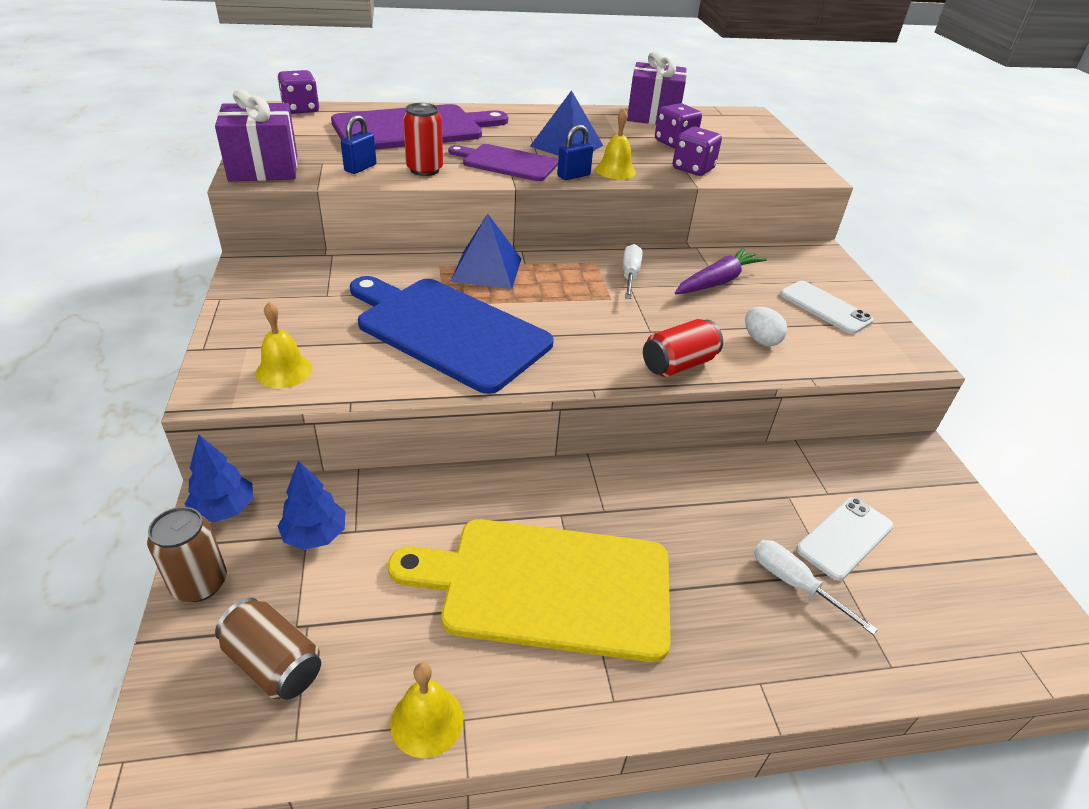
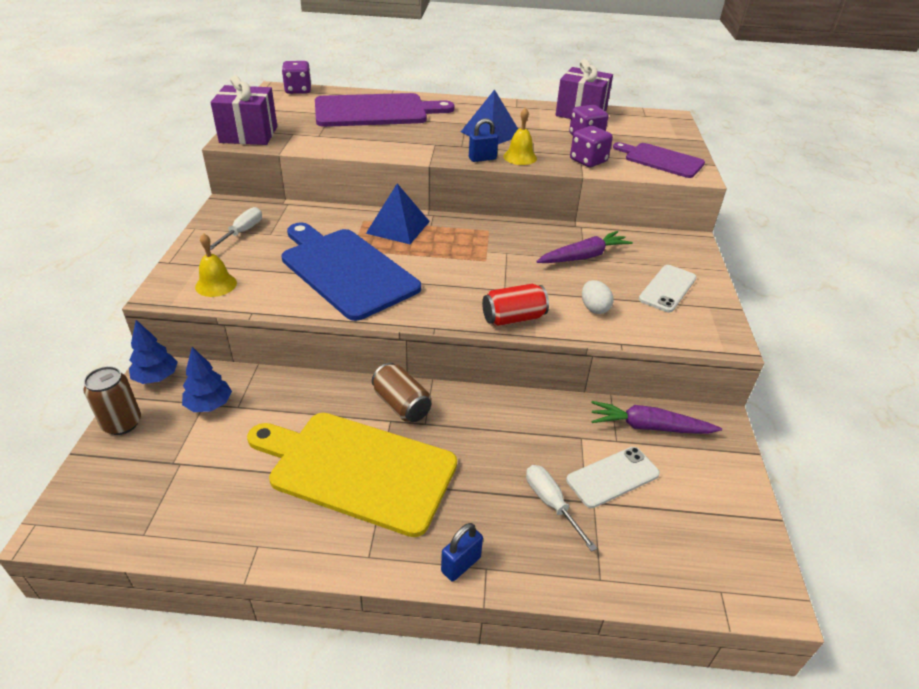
camera: 15 degrees right, 0 degrees up
(274, 663) = (149, 483): brown can -> brown can (401, 405)
(360, 168) = (319, 140): blue padlock -> blue padlock (461, 564)
(424, 170) = (366, 145): red can -> none
(427, 721) = (232, 541): yellow bell -> none
(507, 163) = (434, 144): purple cutting board -> purple cutting board (661, 160)
(630, 275) = (511, 243): white screwdriver -> white screwdriver (242, 232)
(825, 307) = (667, 288): white phone -> white phone turned 60 degrees clockwise
(853, 471) = (649, 427): none -> purple carrot

